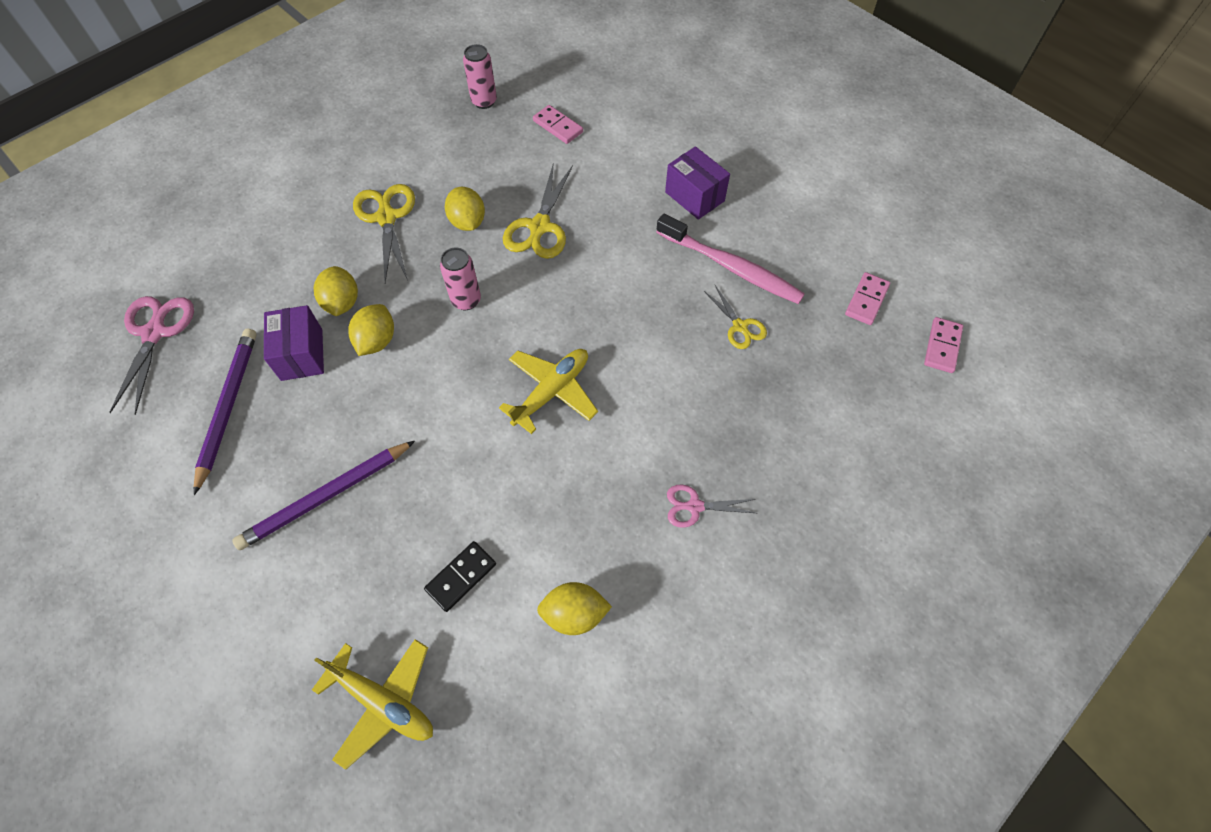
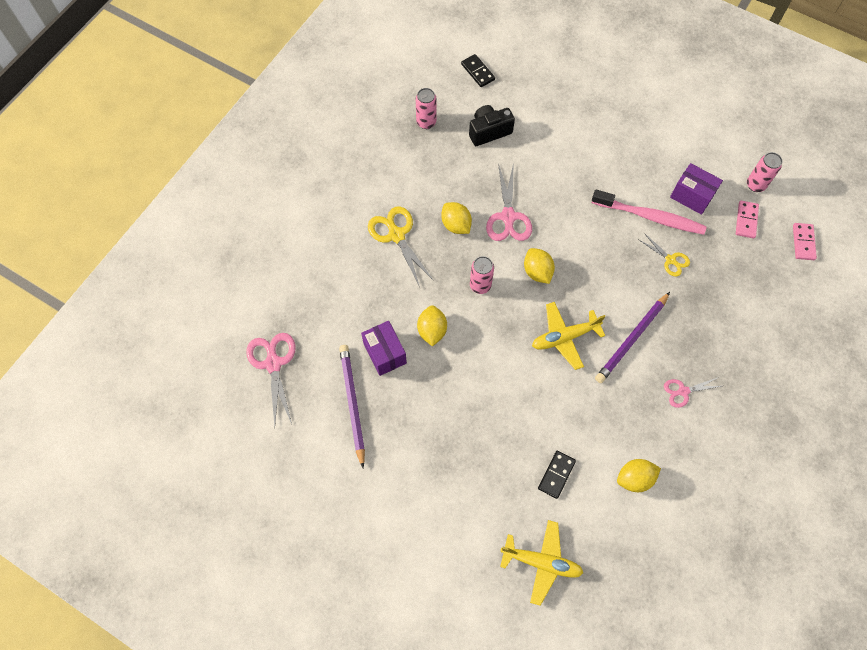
camera: 15 degrees left, 5 degrees up
(326, 496) = (447, 446): purple pencil -> purple pencil (632, 339)
(342, 303) = (395, 308): yellow lemon -> yellow lemon (537, 272)
(539, 227) = (508, 217): yellow scissors -> pink scissors
(552, 391) = (564, 337): yellow plane -> yellow plane turned 135 degrees counterclockwise
(558, 126) = (489, 131): pink domino -> black camera
(572, 61) = (477, 72): none -> black domino
(694, 196) = (606, 167): purple box -> purple box (691, 196)
(894, 259) = (755, 185): none -> pink can

